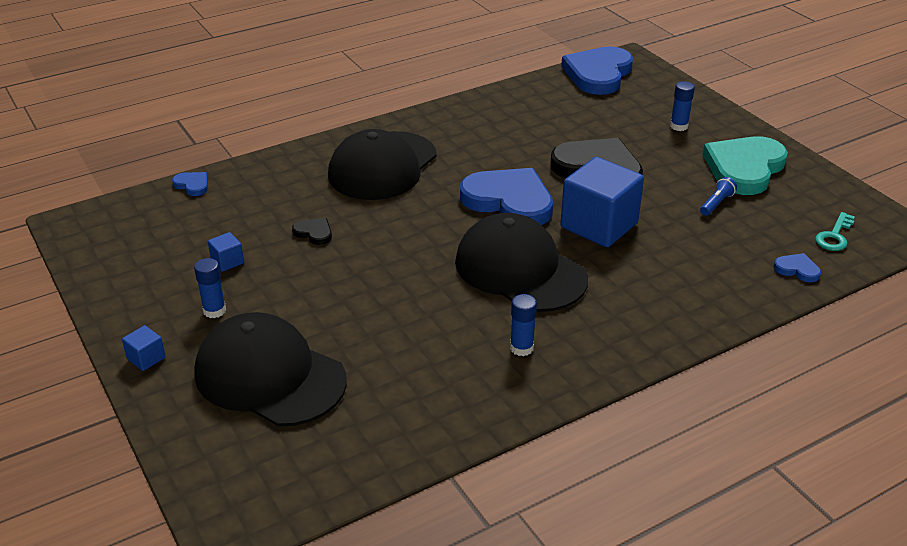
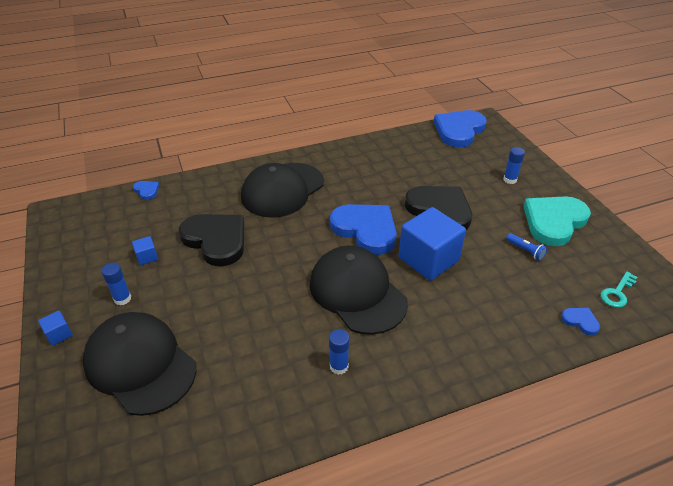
camera: 10 degrees right, 5 degrees up
(314, 233) = (216, 240): black heart -> black heart, size x2.37
(716, 203) = (525, 251): blue flashlight -> blue flashlight turned 90 degrees clockwise

